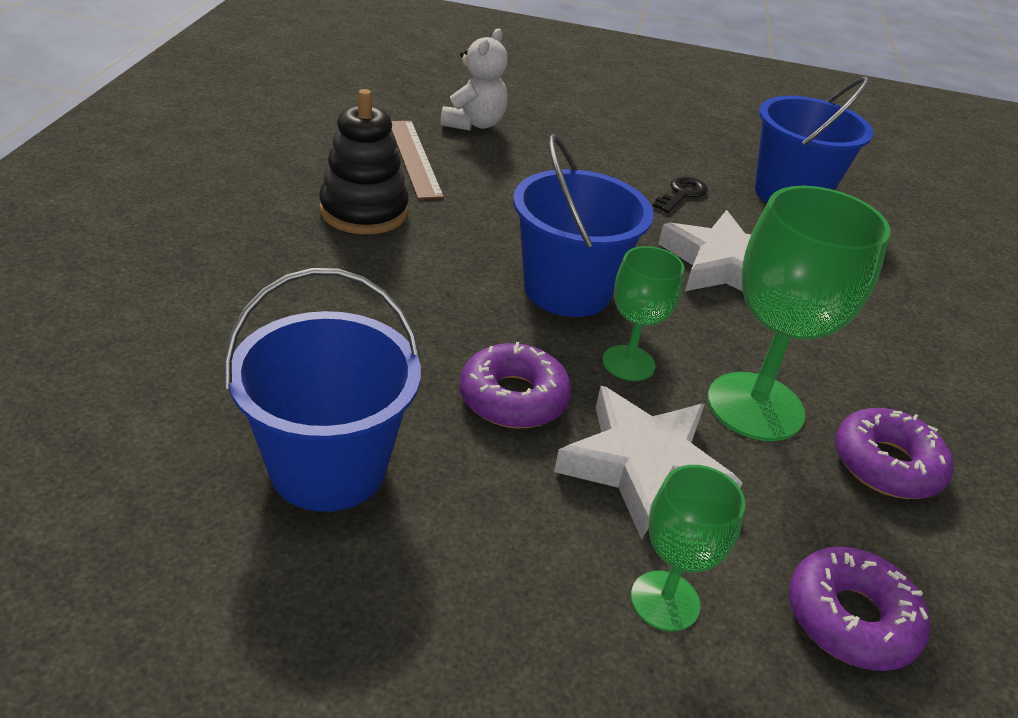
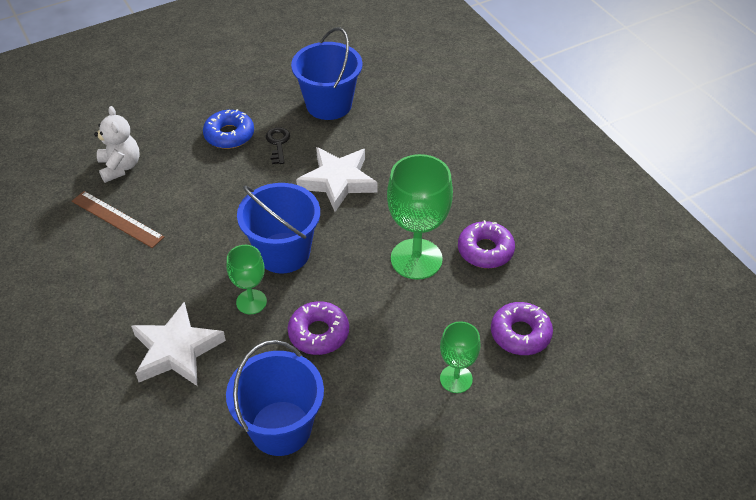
camera: 35 degrees left, 10 degrees up
(364, 211) = (134, 278): black stacking toy -> none
(628, 363) = (347, 276): green goblet -> green goblet (251, 302)
(629, 159) = (229, 135): none -> blue donut
(644, 467) = (400, 326): white star -> white star (176, 350)

